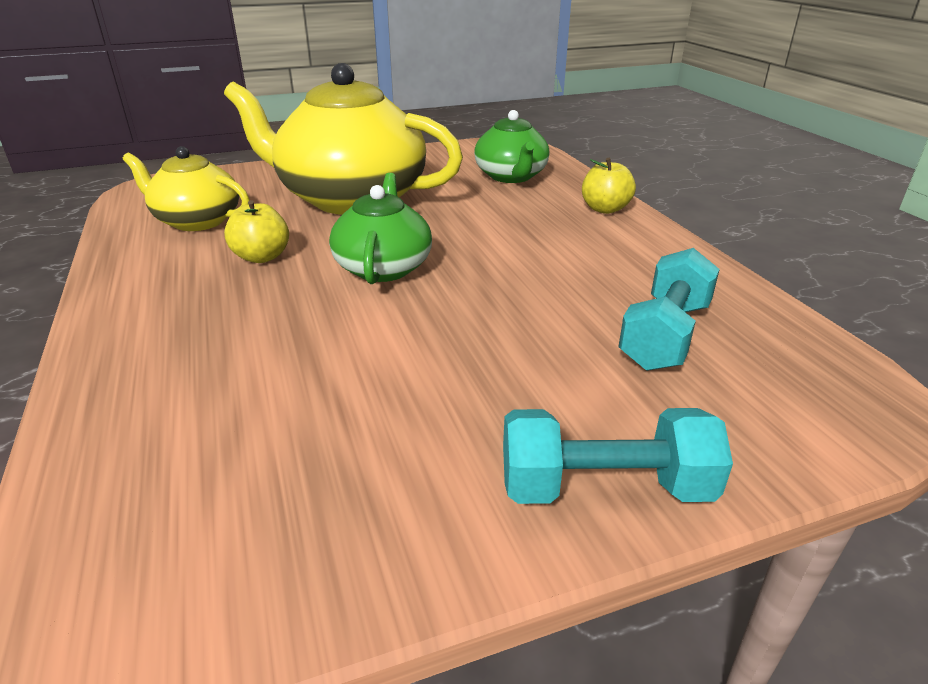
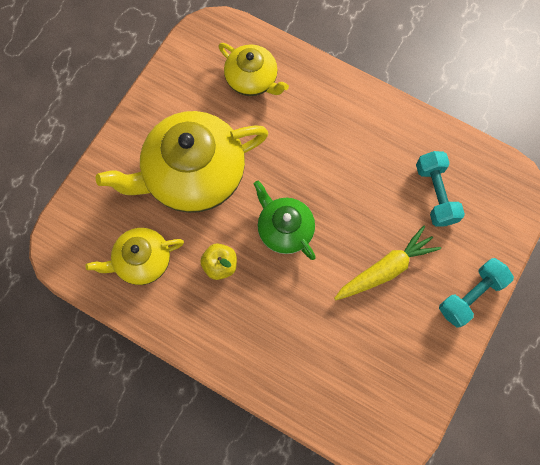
camera: 40 degrees left, 40 degrees up
(473, 366) = (386, 269): none -> yellow carrot
(511, 176) = (252, 79): green teapot -> yellow teapot
(605, 209) = (333, 88): yellow apple -> none

